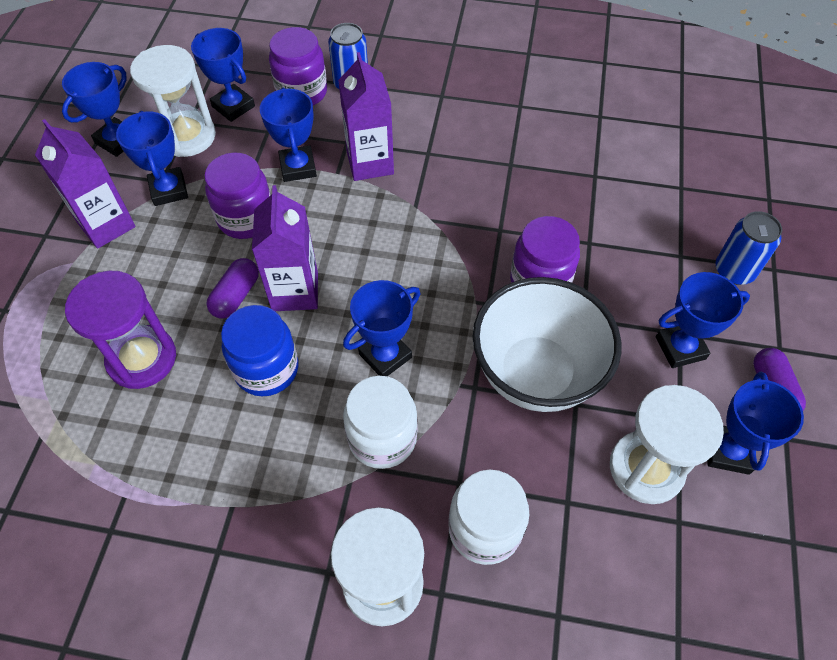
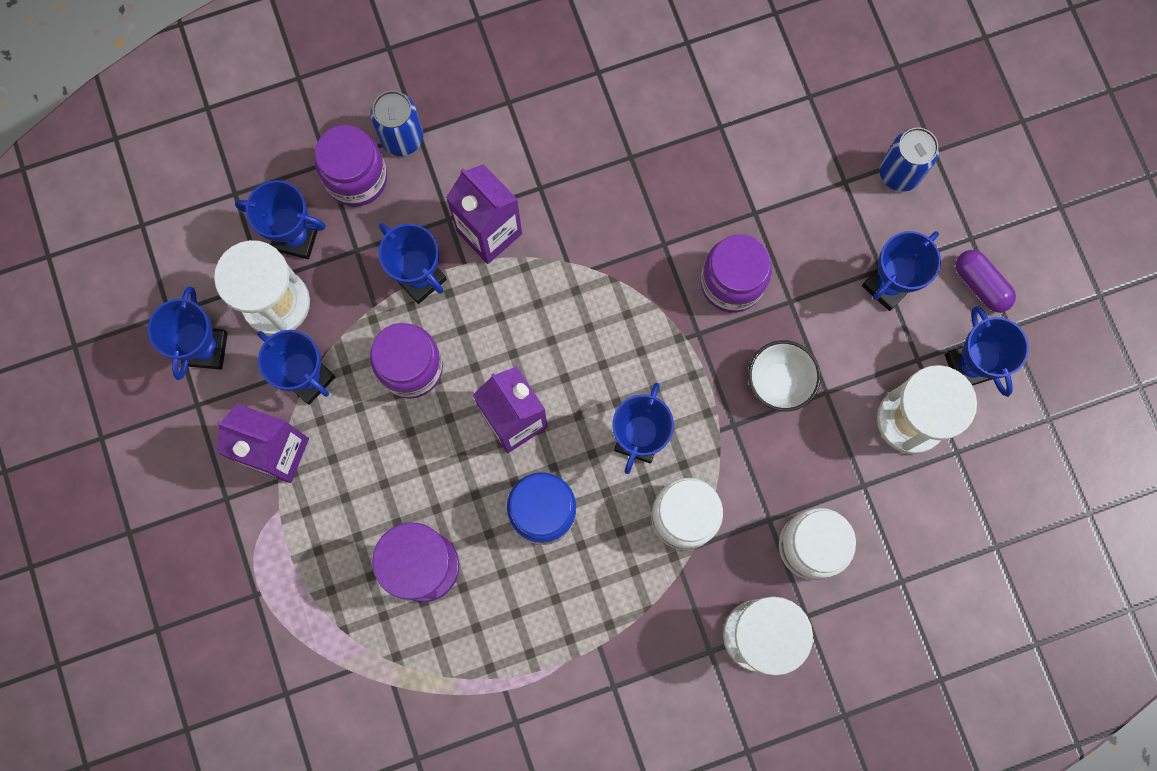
camera: 30 degrees left, 20 degrees up
(236, 296) = (462, 456): purple capsule -> none
(536, 374) = (778, 382): white bowl -> white bowl, size x0.52

